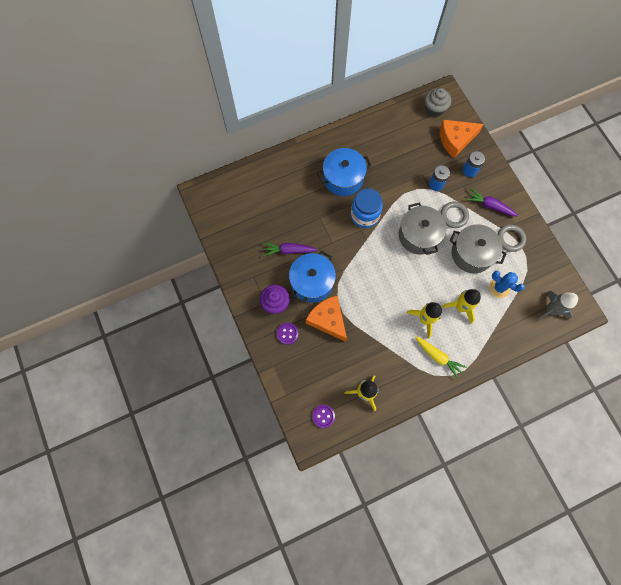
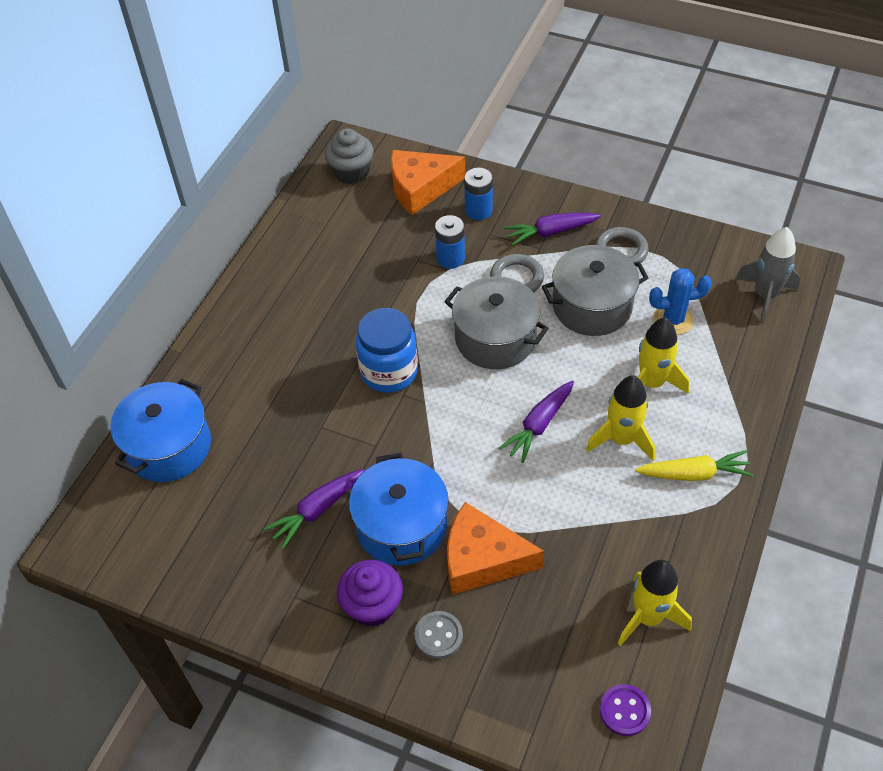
camera: 40 degrees left, 20 degrees down
(287, 334) = (438, 636): purple button -> grey button
(343, 178) = (305, 347): blue pot -> blue pot (168, 447)
(399, 286) = (538, 425): none -> purple carrot
(455, 140) = (420, 188): orange cheese -> orange cheese turned 45 degrees clockwise

